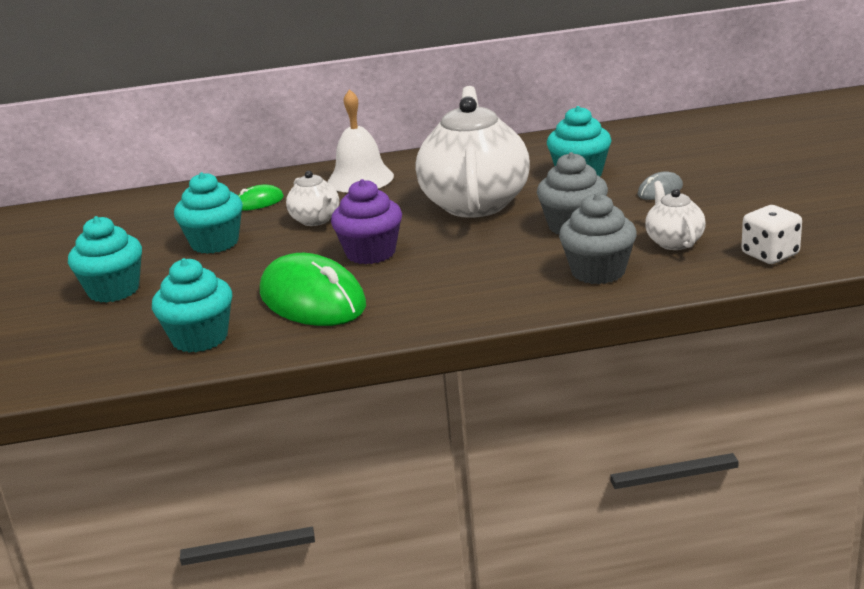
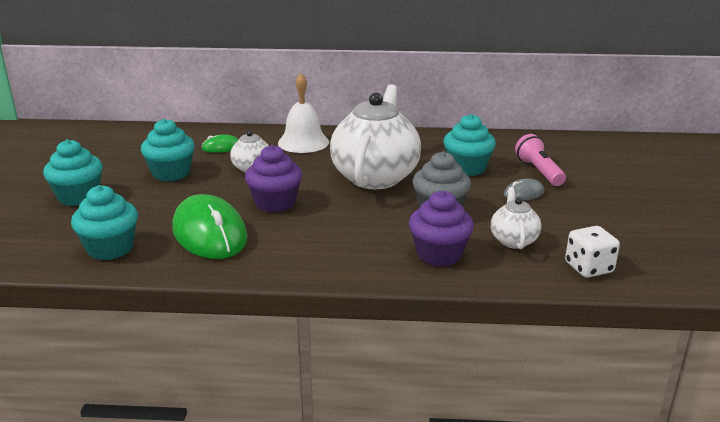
camera: 10 degrees right, 0 degrees up
(598, 271) = (439, 254): grey cupcake -> purple cupcake
(665, 163) = (539, 171): none -> pink flashlight

